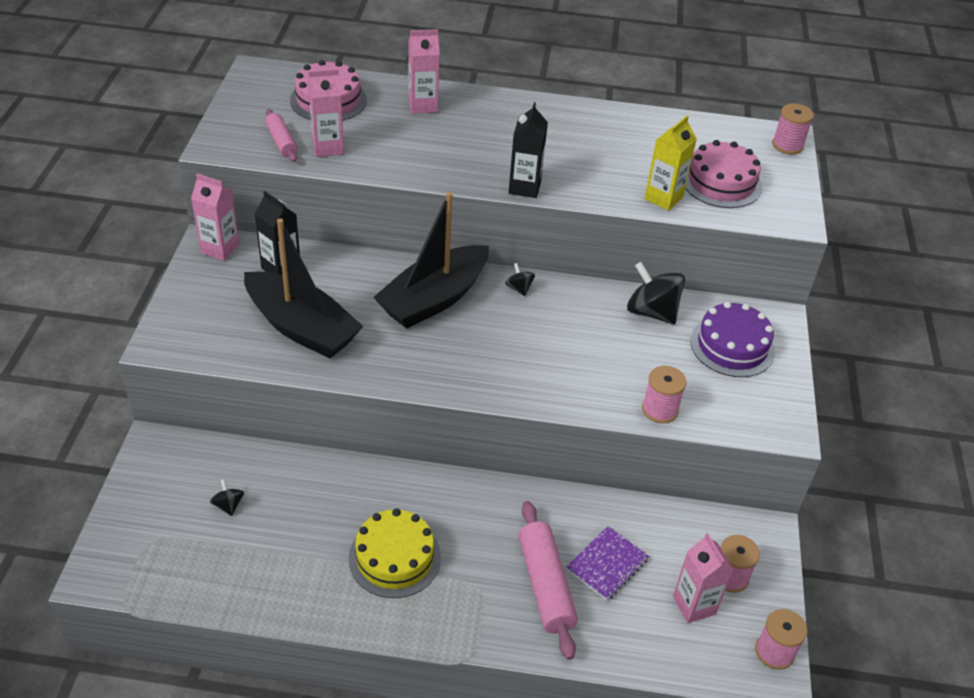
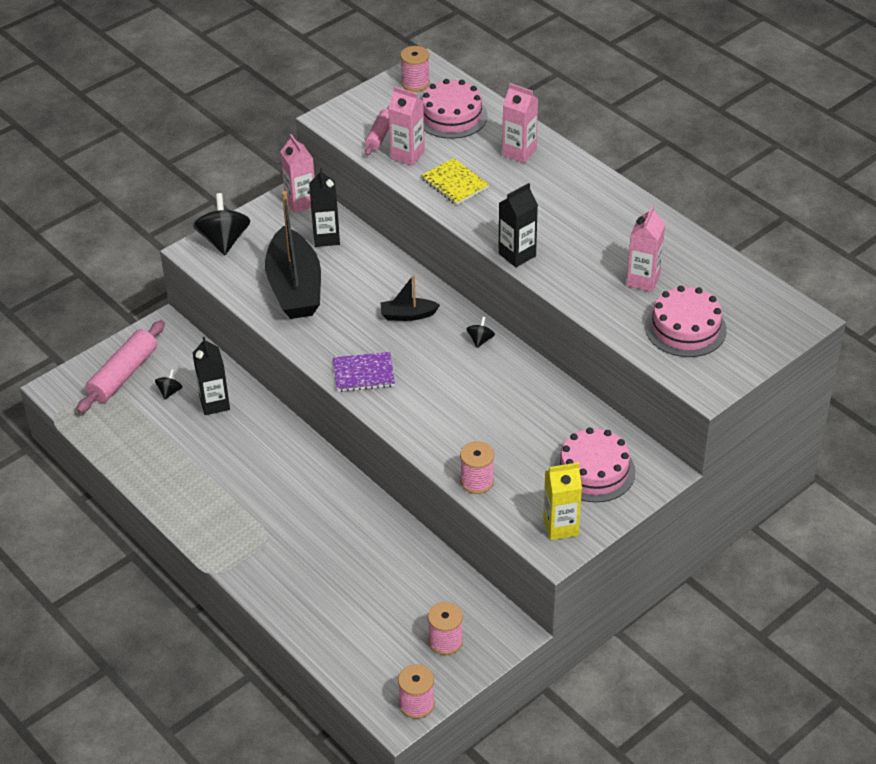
camera: 45 degrees right, 0 degrees up
(287, 490) = (214, 404): none -> black carton
(394, 557) = (235, 486): yellow cake -> none
(399, 153) = (454, 183): none -> yellow notebook
(434, 299) = (408, 315): black boat -> black boat, size x0.47
(545, 585) = (312, 564): pink rolling pin -> pink rolling pin (123, 375)
(607, 564) = (368, 578): purple notebook -> purple notebook (363, 373)
(651, 312) = (562, 411): black spinning top -> black spinning top (224, 240)
(663, 198) = (618, 316): yellow carton -> yellow carton (560, 527)
(694, 605) = (397, 641): pink carton -> pink carton (643, 280)
(732, 346) = (594, 471): purple cake -> pink cake
(787, 145) = (793, 327): pink spool -> pink spool (415, 83)

